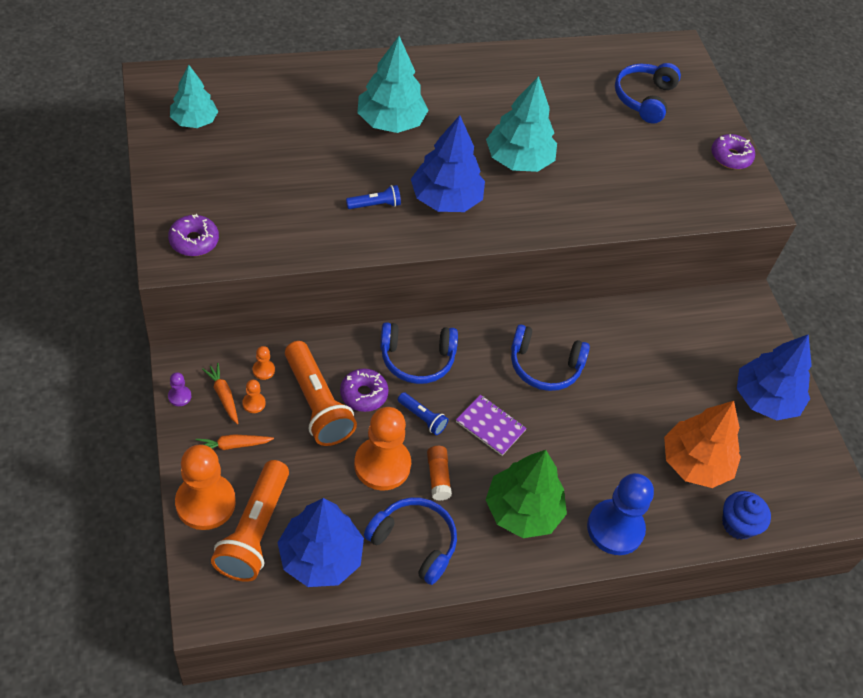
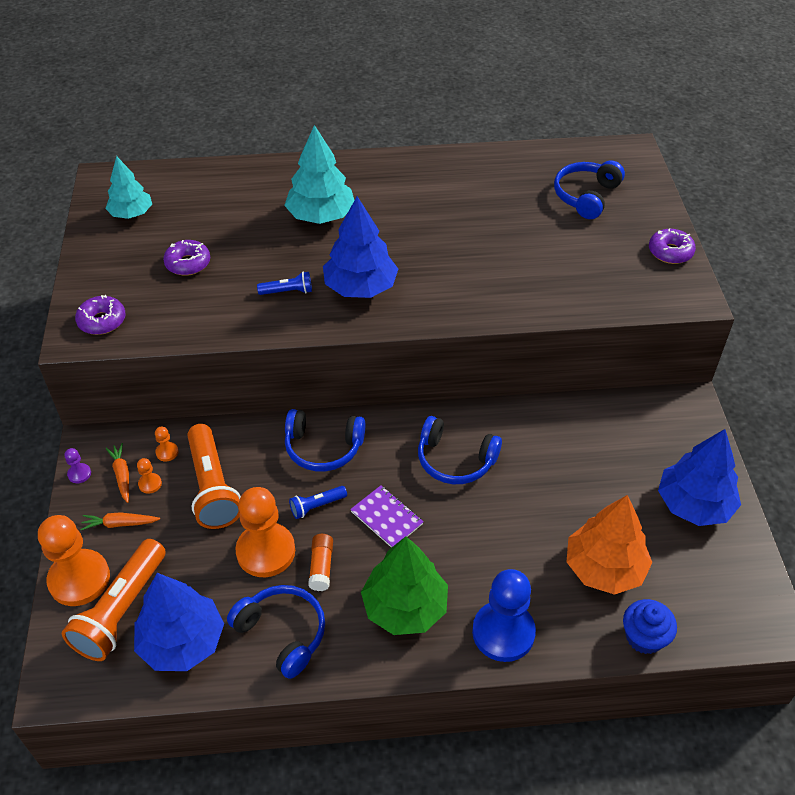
camera: 15 degrees right, 5 degrees down
(363, 394) = (261, 480): purple donut -> purple donut (188, 263)
(422, 418) = (317, 506): blue flashlight -> blue flashlight turned 105 degrees clockwise
(519, 160) = (443, 252): turquoise tree -> none

